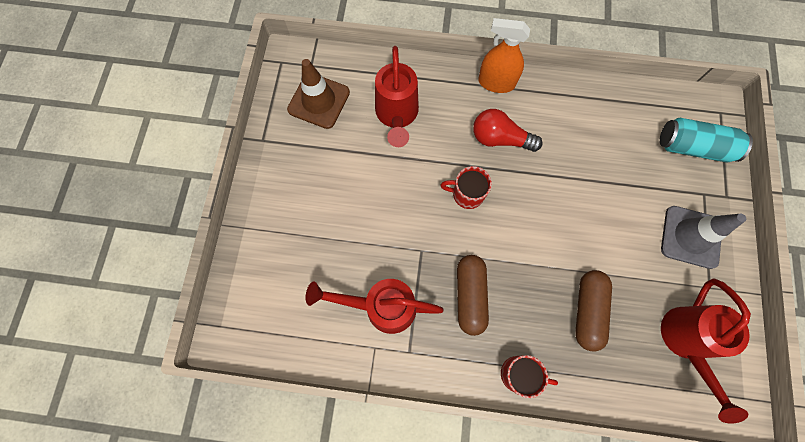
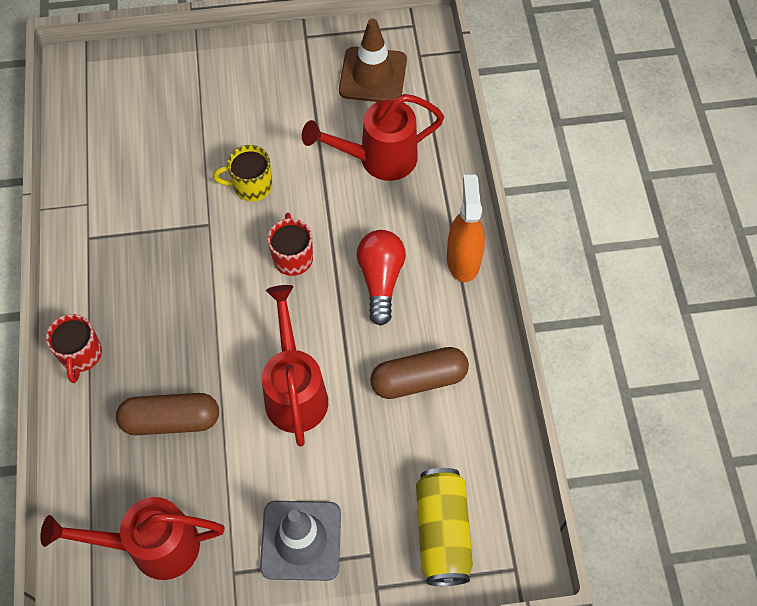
camera: 75 degrees right, 10 degrees down
(381, 306) = (134, 199): red watering can -> red watering can (295, 390)
(394, 211) = (251, 186): none -> yellow mug
(470, 296) = (164, 286): brown capsule -> brown capsule (419, 379)
(693, 147) = (442, 532): turquoise can -> yellow can

